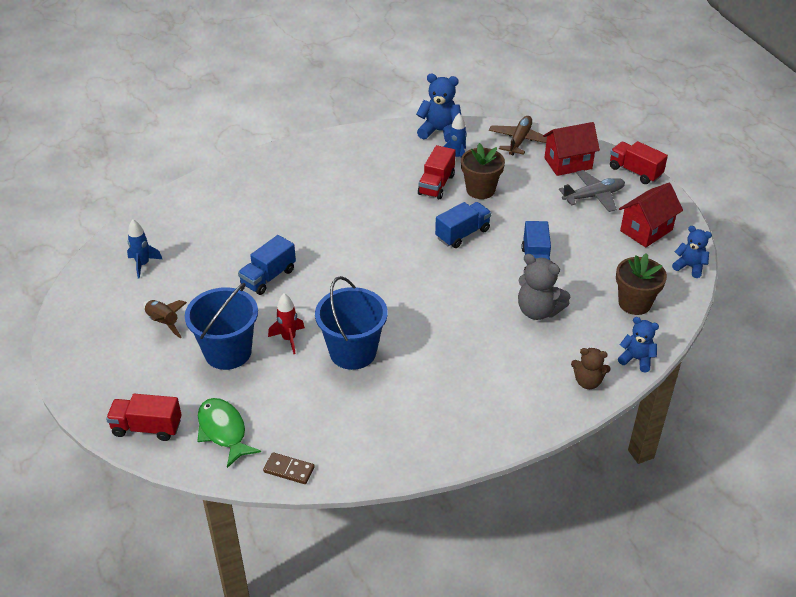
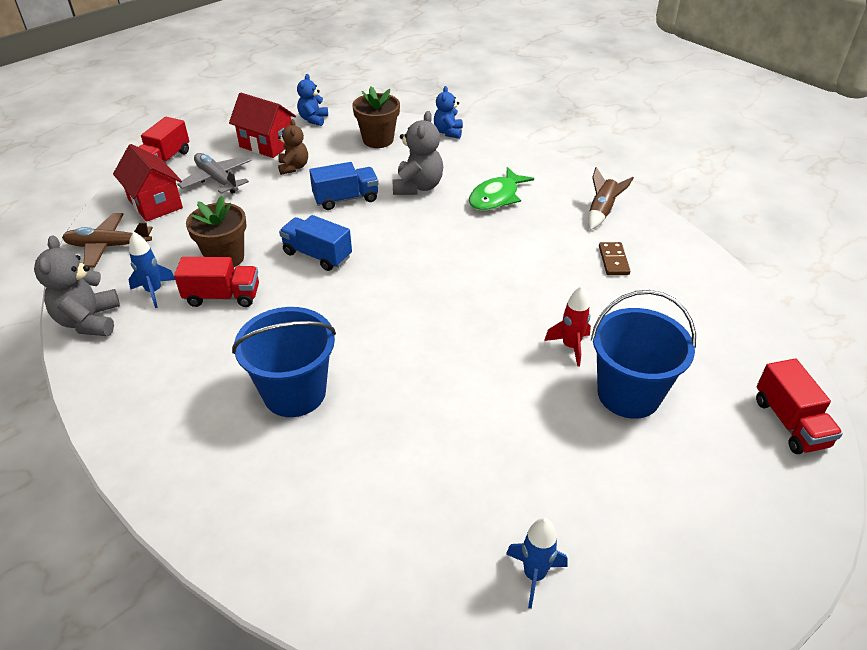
camera: 110 degrees left, 0 degrees up
(163, 322) = (629, 485): brown rocket -> brown rocket (602, 212)
(223, 431) = (734, 354): green fish -> green fish (496, 197)
(268, 277) = (478, 403): blue truck -> none
(289, 470) = (731, 291): brown domino -> brown domino (613, 260)
(353, 352) = (553, 290): blue bucket -> blue bucket (294, 393)
(439, 131) = (89, 321): blue teddy bear -> grey teddy bear
(587, 382) = (491, 150): brown teddy bear -> brown teddy bear (293, 167)

